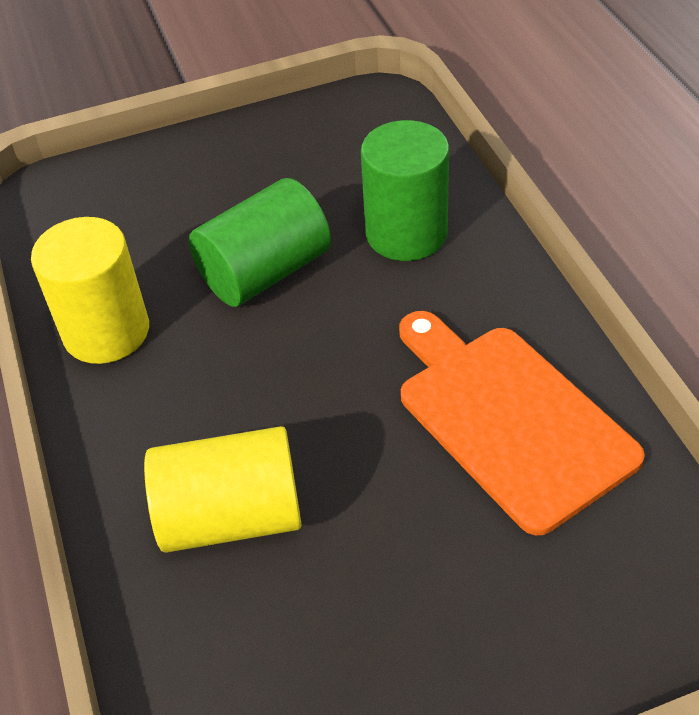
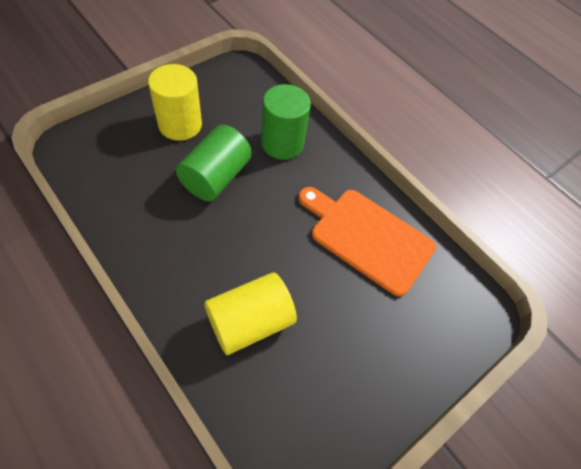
camera: 30 degrees left, 10 degrees up
(106, 331) = (138, 228): yellow cylinder -> yellow cylinder (180, 124)

